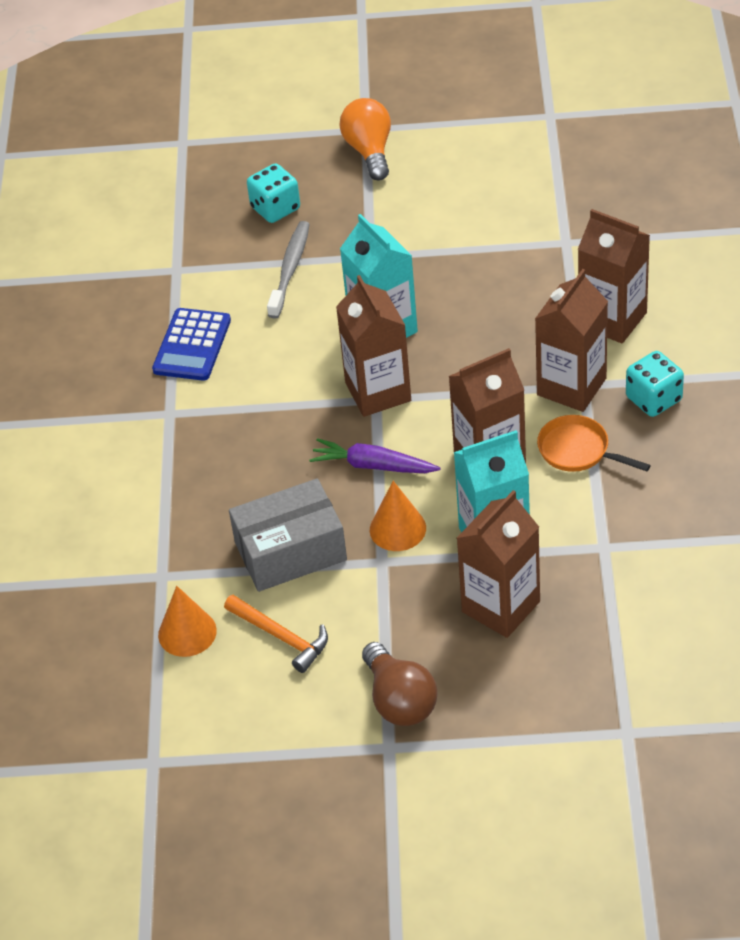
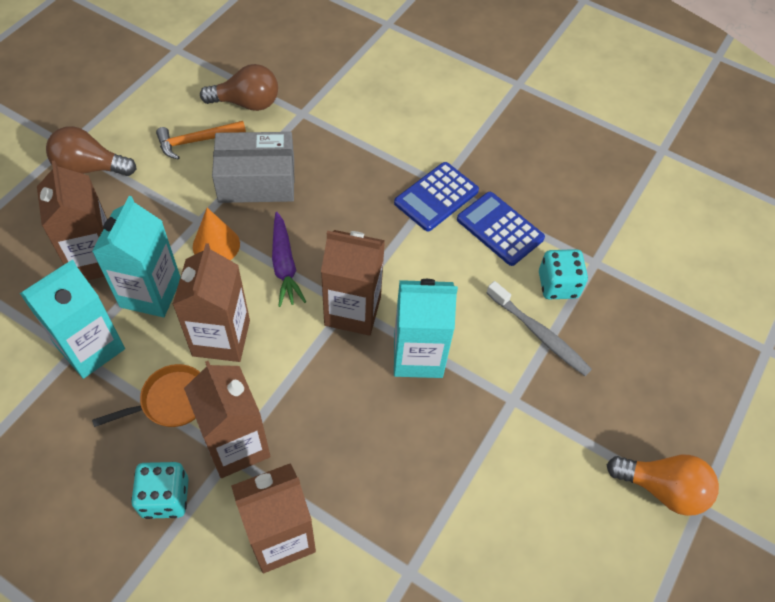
camera: 115 degrees right, 10 degrees up
(187, 632) = (247, 103): orange cone -> brown light bulb
(190, 407) = (436, 197): none -> blue calculator
(275, 208) = (626, 367): turquoise dice -> turquoise dice (558, 285)
(290, 551) = (256, 180): grey box -> grey box turned 75 degrees clockwise
(373, 466) = (284, 265): purple carrot -> purple carrot turned 120 degrees clockwise
(587, 538) = (90, 347): none -> turquoise carton

